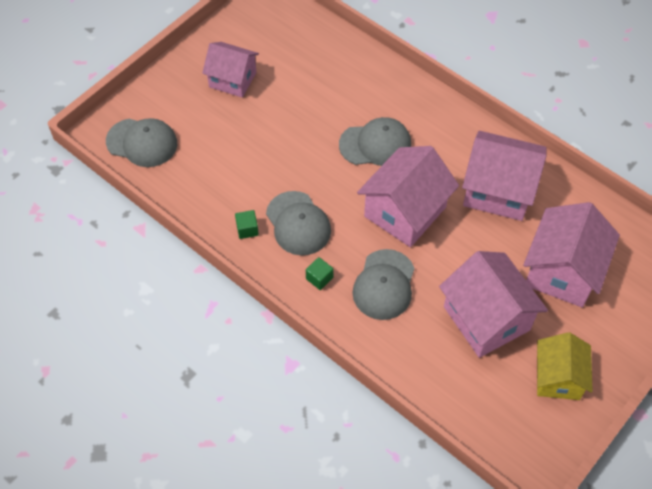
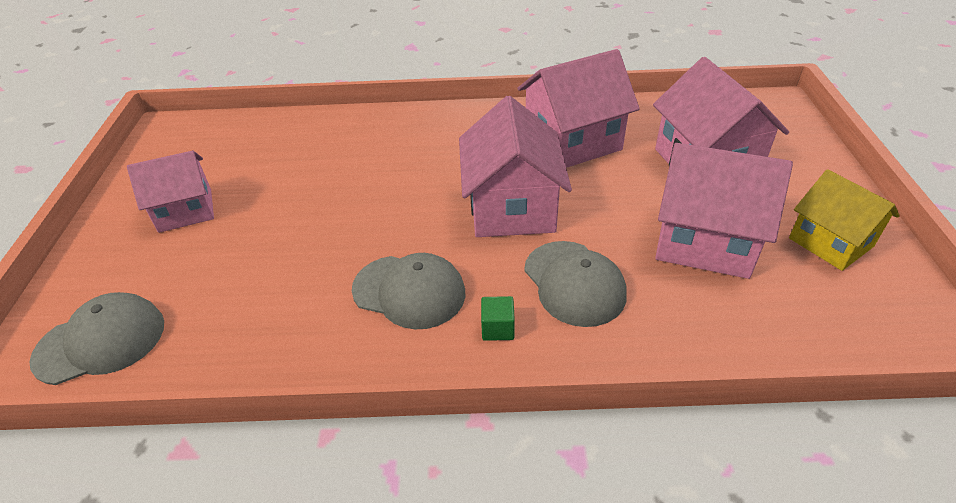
camera: 40 degrees left, 15 degrees down
(247, 229) = (350, 340): green cube -> none
(375, 144) = (414, 174): grey cap -> none

